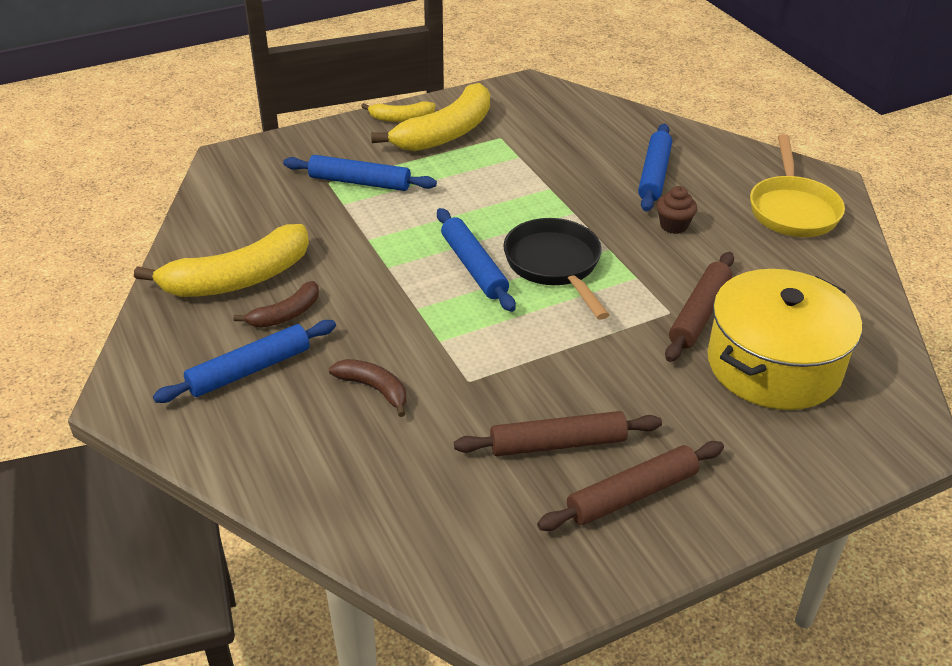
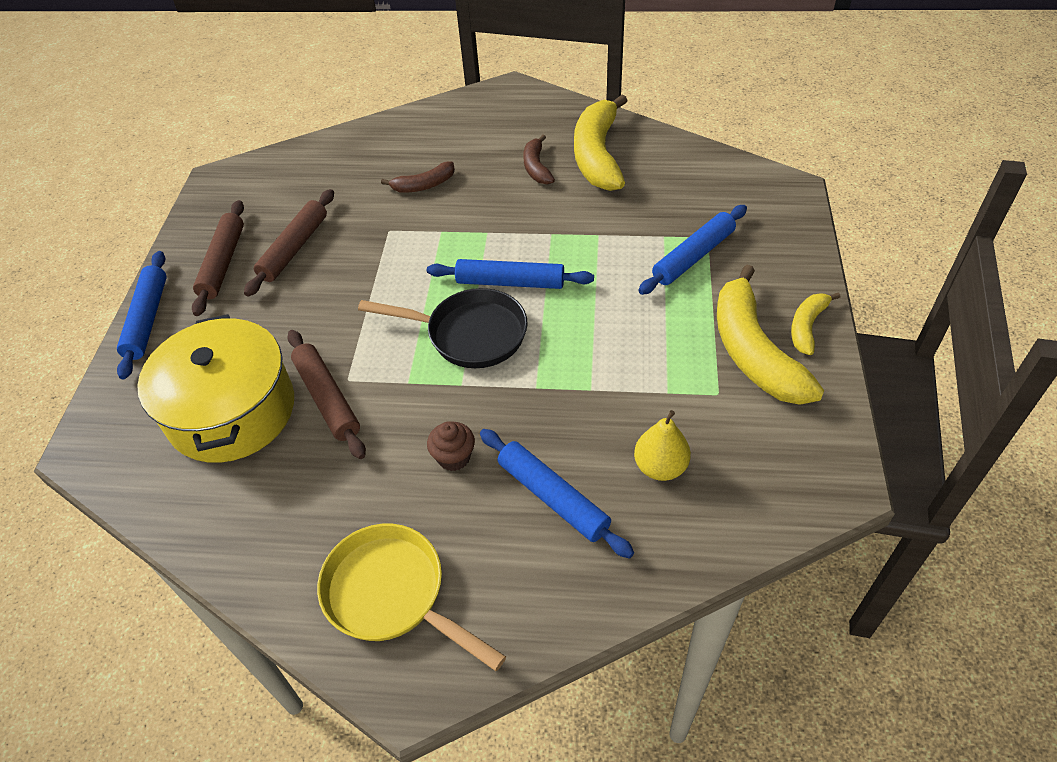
camera: 125 degrees right, 10 degrees up
(250, 370) = (492, 139): blue rolling pin -> blue rolling pin (147, 319)
(584, 143) = (660, 467): none -> yellow pear

